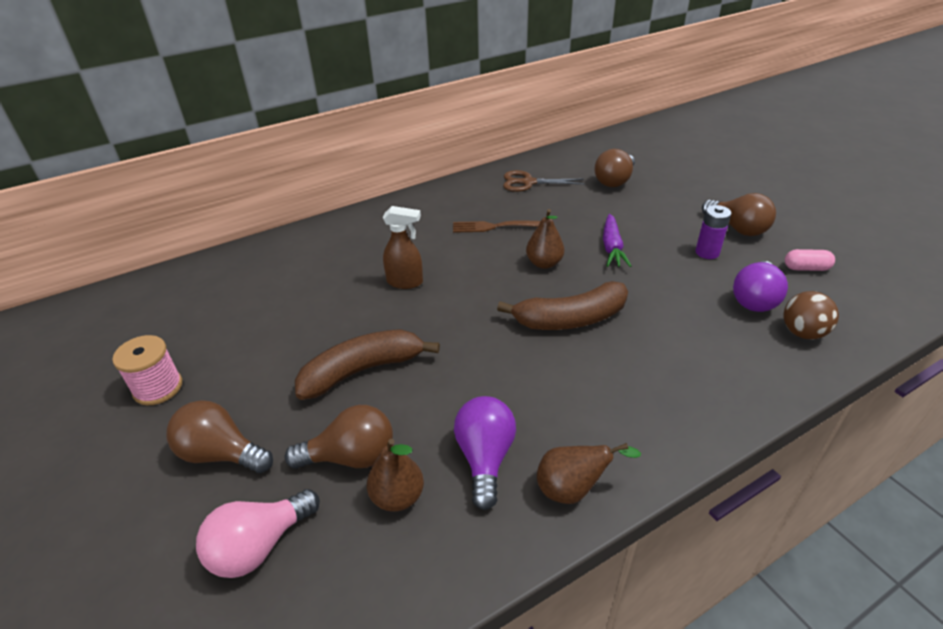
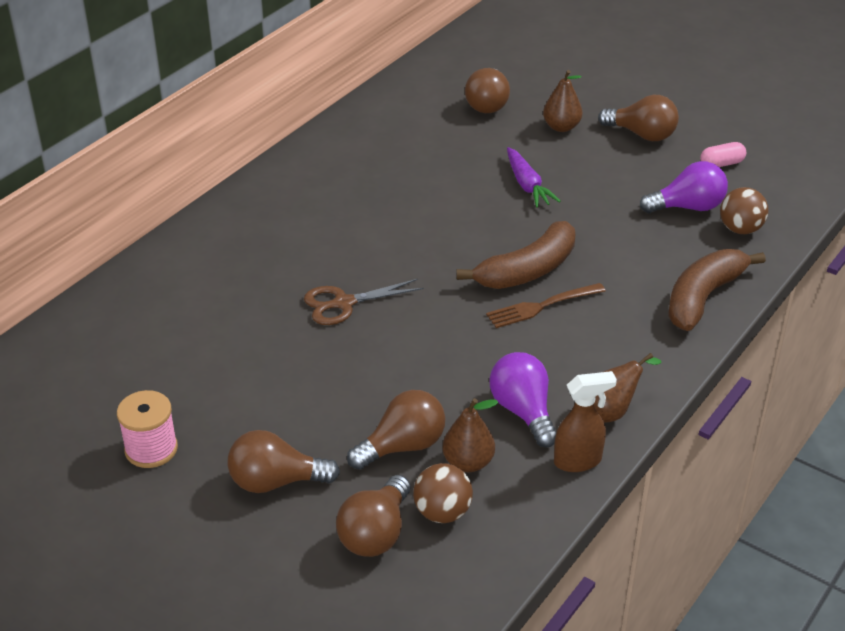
camera: 25 degrees left, 0 degrees up
(259, 546) = (376, 533): pink light bulb -> brown light bulb
(336, 546) = (442, 512): none -> brown ball
(362, 370) = (355, 373): brown banana -> brown banana (703, 297)
(405, 282) = (332, 276): brown spray bottle -> brown spray bottle (578, 461)
(495, 226) = (388, 190): brown fork -> brown fork (542, 306)
(528, 182) = (391, 126): brown scissors -> brown scissors (344, 303)
(544, 263) = (467, 219): brown pear -> brown pear (561, 127)
(707, 252) = (624, 169): purple battery -> none
(755, 299) = (688, 207): purple light bulb -> purple light bulb turned 105 degrees counterclockwise

